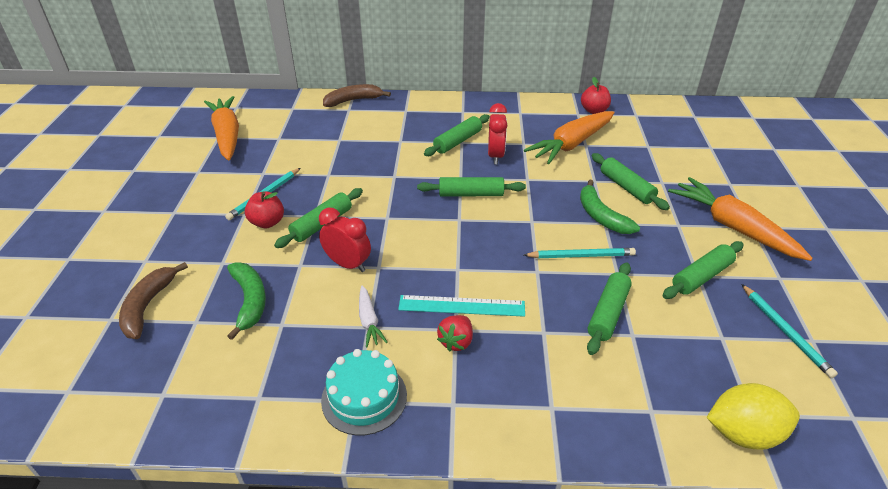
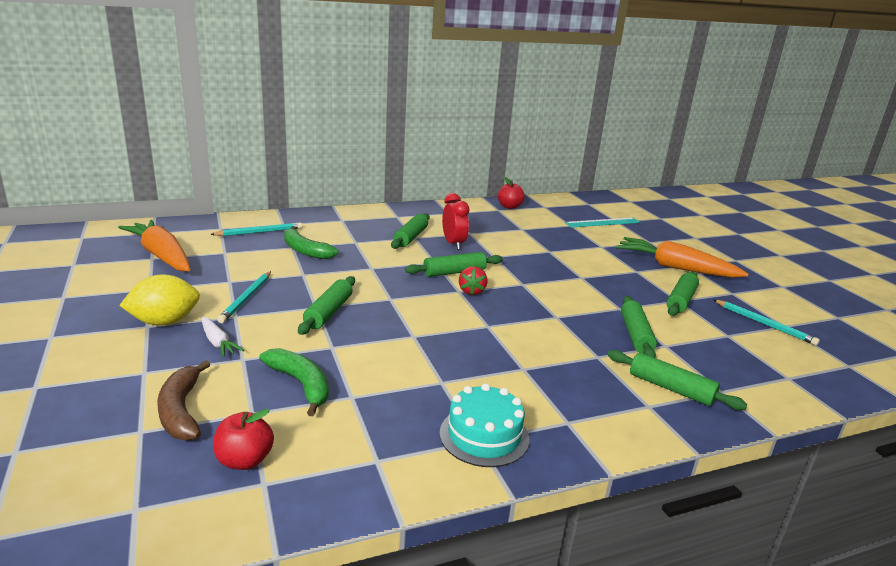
camera: 25 degrees left, 15 degrees down
(267, 222) = (268, 319): red apple -> red apple (244, 460)
(348, 264) = (381, 339): red clock -> none
(353, 100) = (282, 217): brown banana -> none
(369, 321) = (439, 377): white carrot -> white carrot (218, 343)
(456, 341) = (532, 377): red strawberry -> red strawberry (471, 291)
(461, 306) = (514, 351): turquoise ruler -> turquoise ruler (603, 223)
(571, 144) = (511, 230): orange carrot -> none
(581, 255) = (582, 301): turquoise pencil -> turquoise pencil (259, 232)
(601, 216) = (575, 273): green banana -> green banana (305, 250)
(626, 187) = (578, 253): green rolling pin -> green rolling pin (670, 388)
(743, 433) = (794, 390): yellow lemon -> yellow lemon (164, 322)

